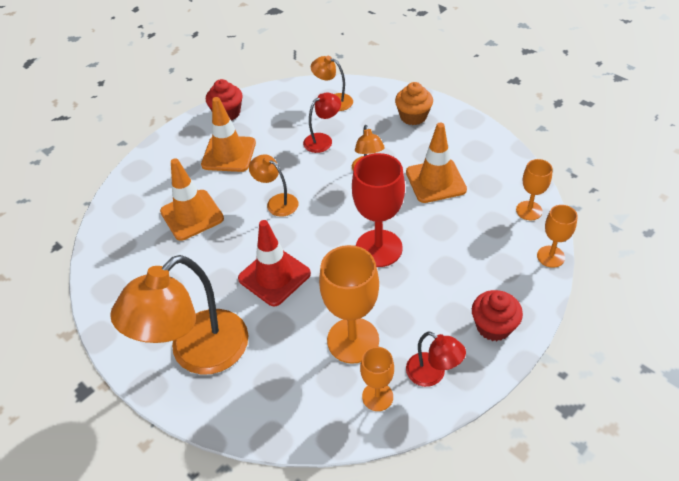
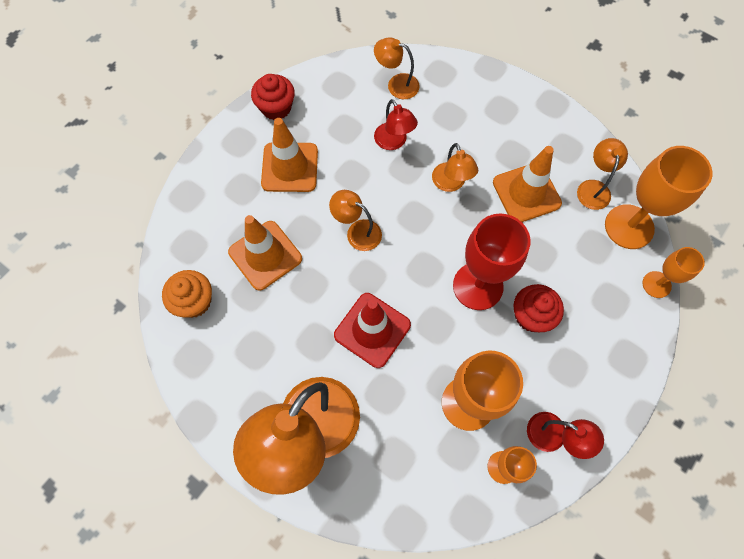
camera: 10 degrees left, 20 degrees up
(323, 140) = (394, 142): red lamp -> red lamp turned 105 degrees clockwise
(413, 116) = (490, 103): orange cupcake -> orange cupcake (194, 301)
(493, 326) = (607, 375): red cupcake -> red cupcake (531, 315)
(499, 180) = (593, 188): none -> orange lamp
(529, 210) = (629, 227): orange goblet -> orange goblet, size x1.77

